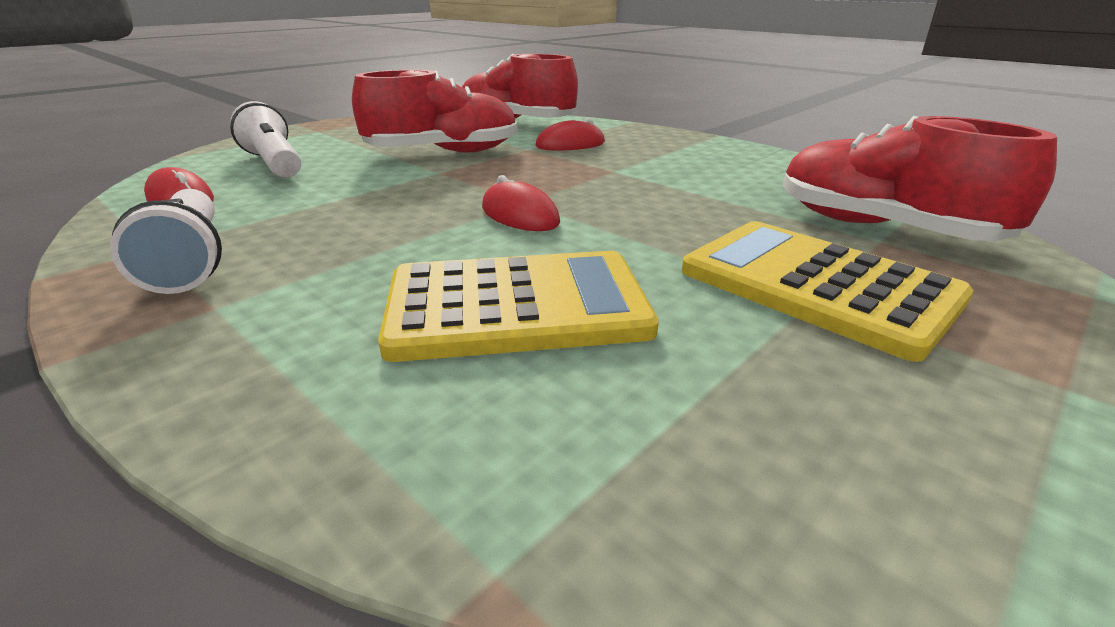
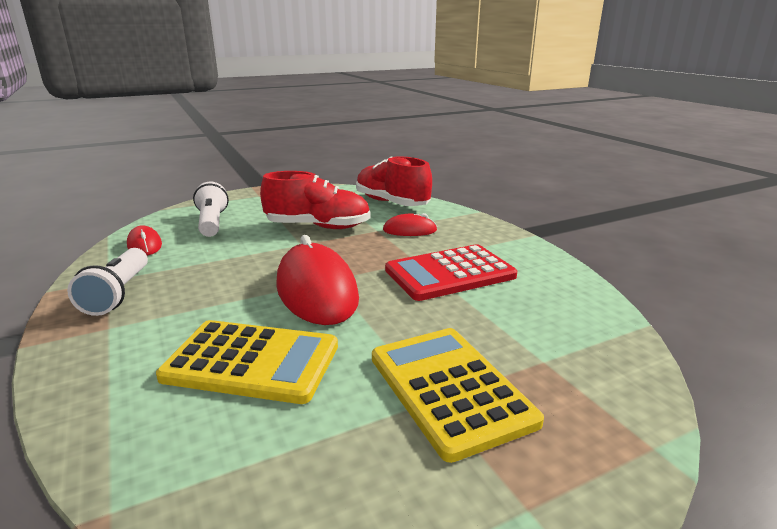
camera: 20 degrees right, 5 degrees down
(520, 215) = (317, 291): red mouse -> red mouse, size x2.00
(670, 177) = (450, 273): none -> red calculator
(881, 228) = (557, 350): red shoe -> none

